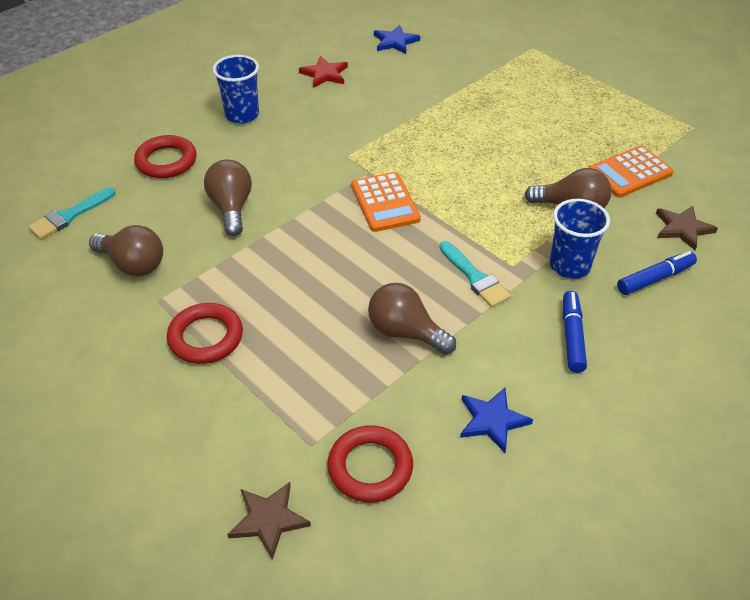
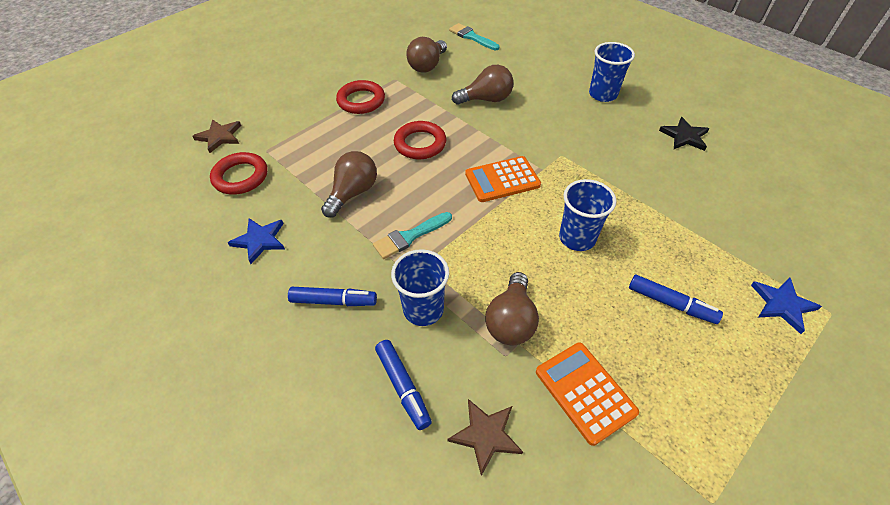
camera: 90 degrees right, 5 degrees up
(166, 161) = (534, 66): red ring -> red ring (420, 144)
(325, 74) = (684, 136): red star -> black star
(395, 42) = (771, 183): blue star -> blue star (782, 304)
(468, 159) = (577, 238): none -> blue cup
(536, 117) = (670, 303): none -> blue marker

